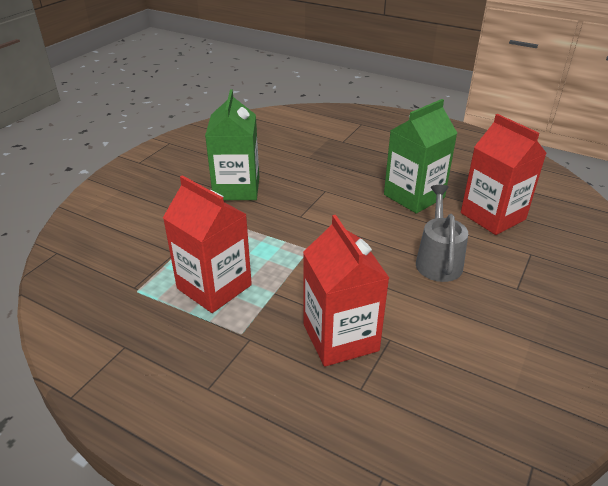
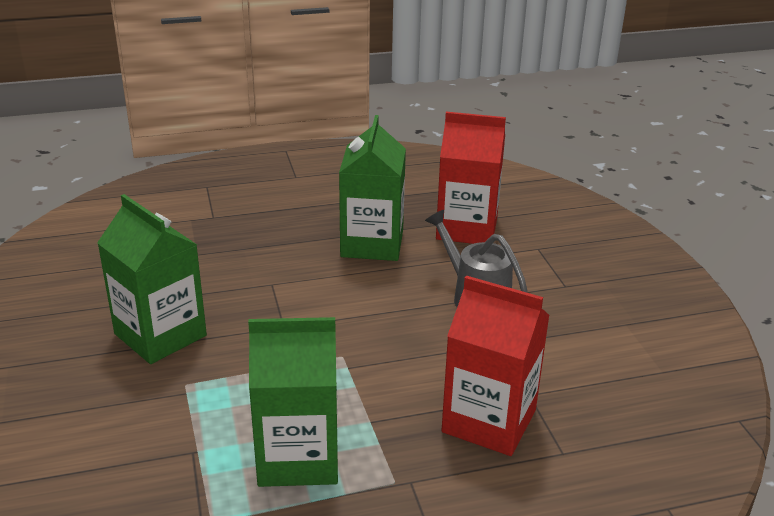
camera: 45 degrees left, 5 degrees down
(214, 287) = (298, 457): red carton -> green carton

